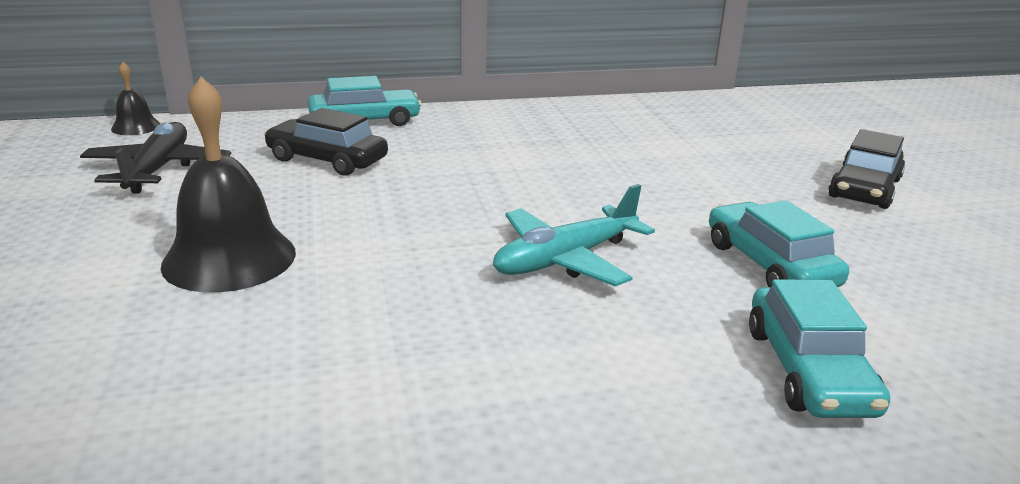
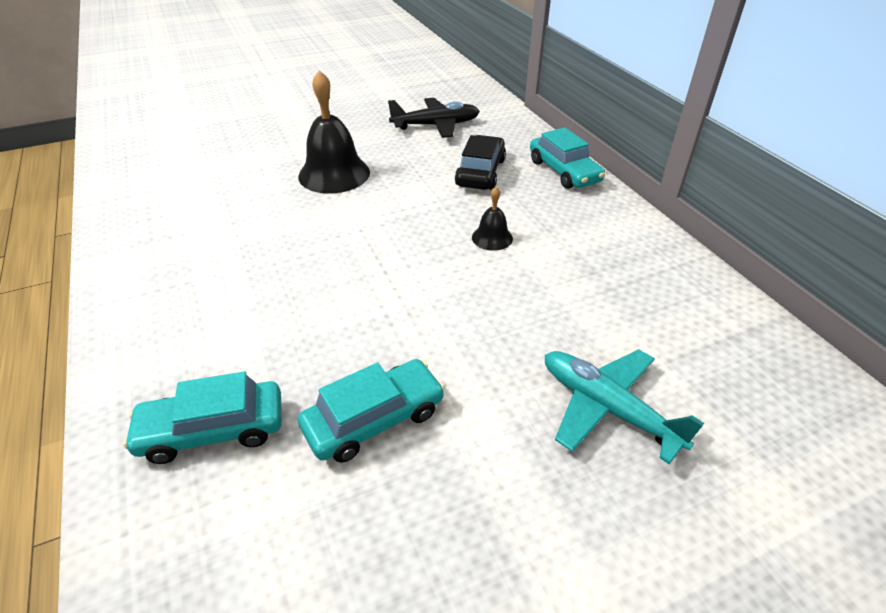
camera: 80 degrees right, 15 degrees up
(136, 127) = (494, 102): black bell -> black bell (492, 238)
(565, 260) = (358, 296): turquoise plane -> turquoise plane (606, 408)
(864, 188) = (602, 537): black car -> none

